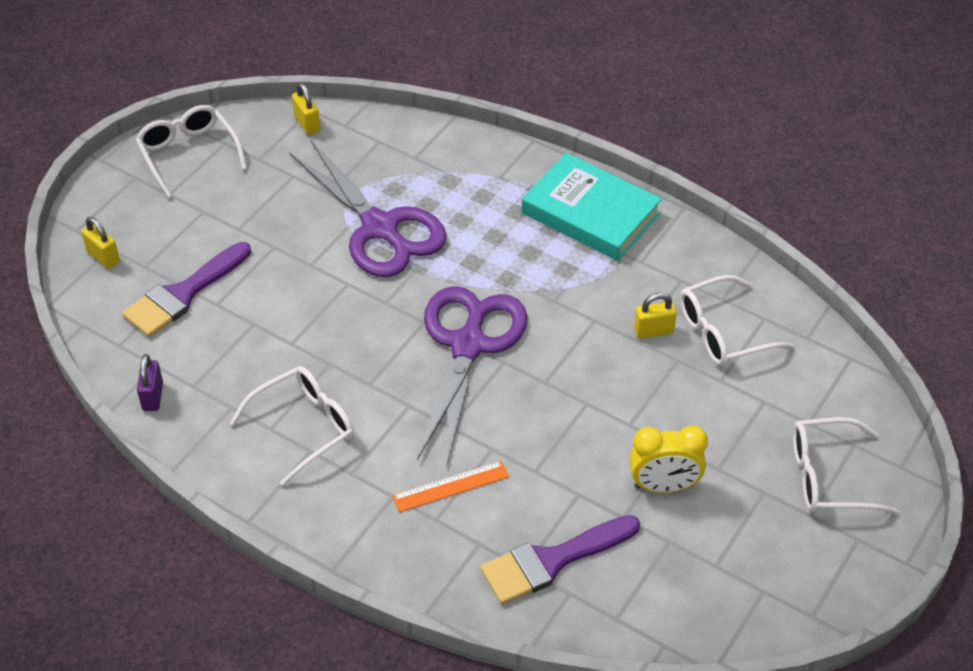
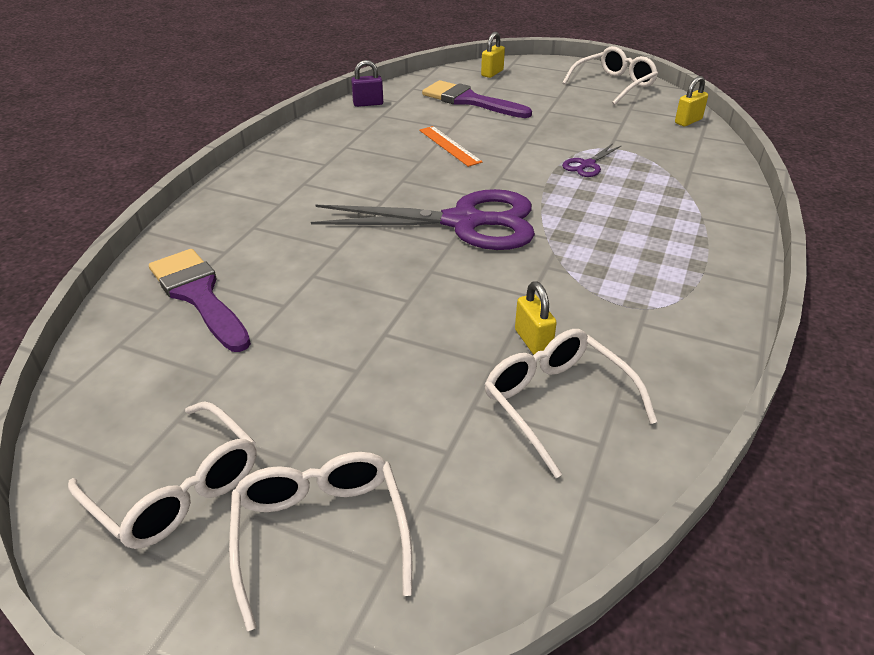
camera: 80 degrees right, 10 degrees down
(304, 427) = (349, 159): white glasses -> white glasses (177, 489)
(380, 228) = (587, 165): purple scissors -> purple scissors, size x0.41
(450, 486) = (290, 230): orange ruler -> orange ruler (449, 146)
(590, 213) = (693, 279): turquoise book -> none
(664, 486) = (296, 366): yellow clock -> none

